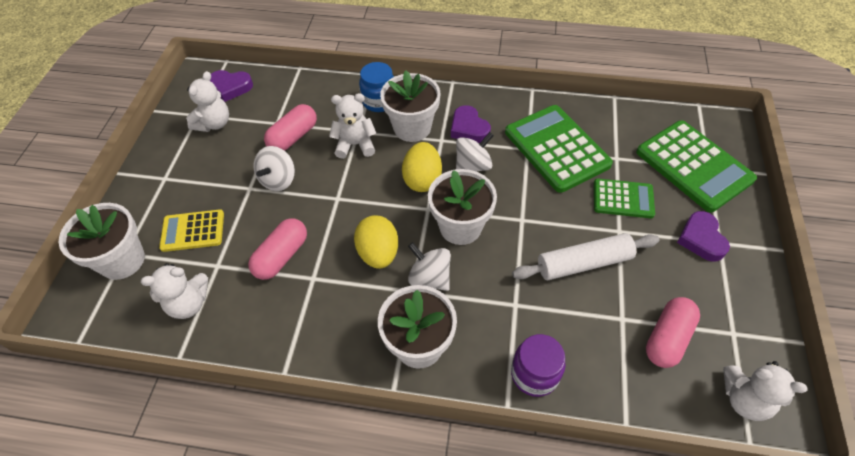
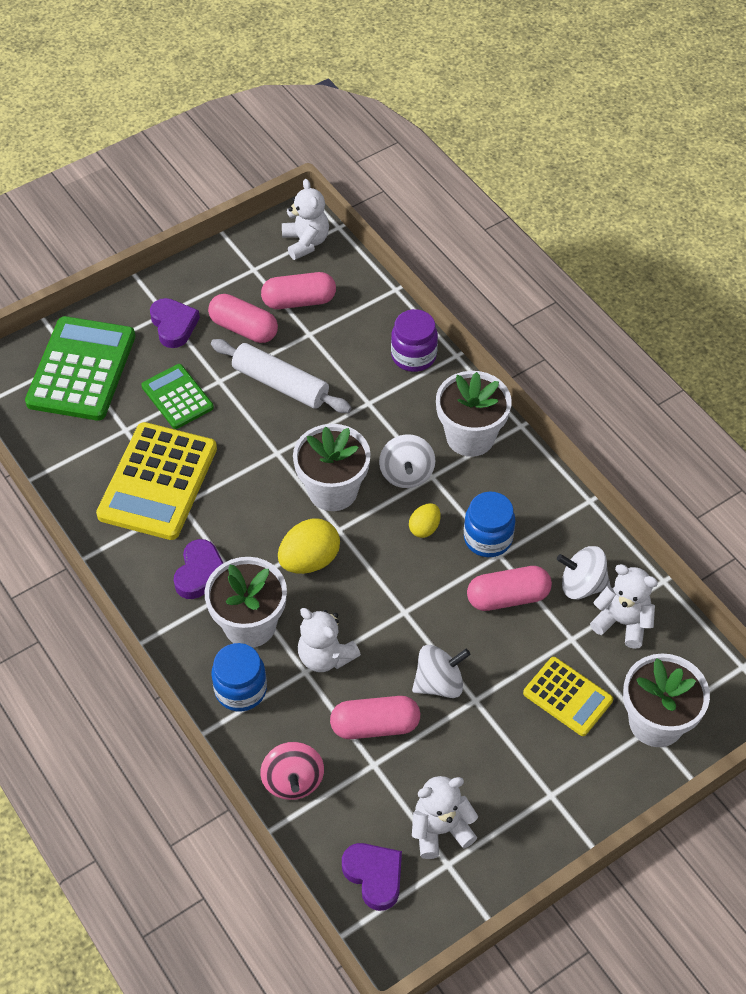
camera: 135 degrees left, 0 degrees up
(309, 90) = (293, 781): none -> pink spinning top
(331, 282) = (488, 538): none -> blue jar
(378, 253) = (424, 528): yellow egg -> yellow egg, size x0.58
(473, 166) = (250, 532): white spinning top -> white spinning top (582, 585)
(556, 148) = (157, 482): green calculator -> yellow calculator
(663, 279) = (243, 329): none -> pink capsule
(701, 239) = (174, 325): purple heart -> purple heart turned 60 degrees counterclockwise

